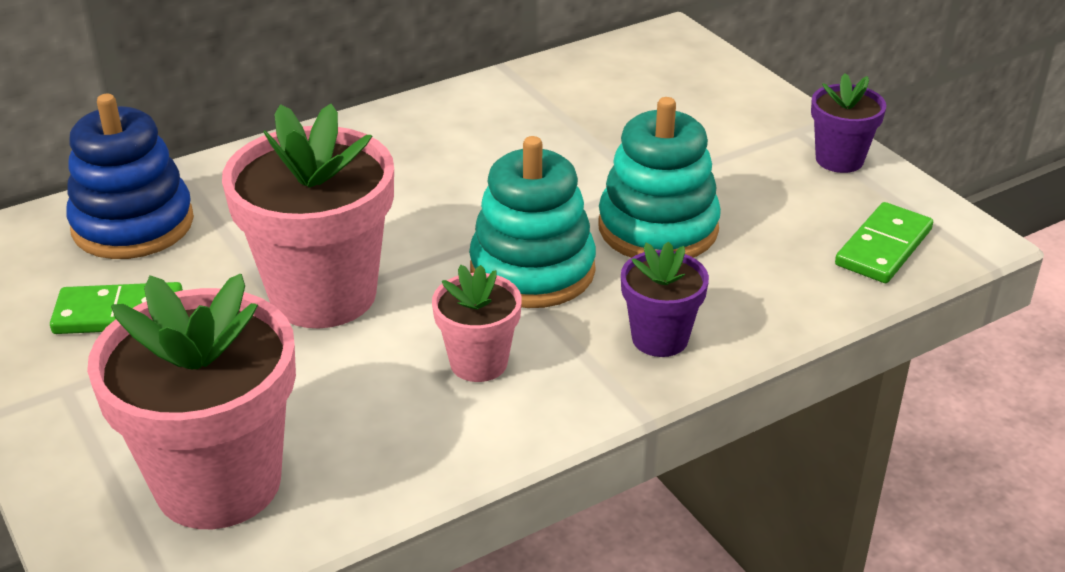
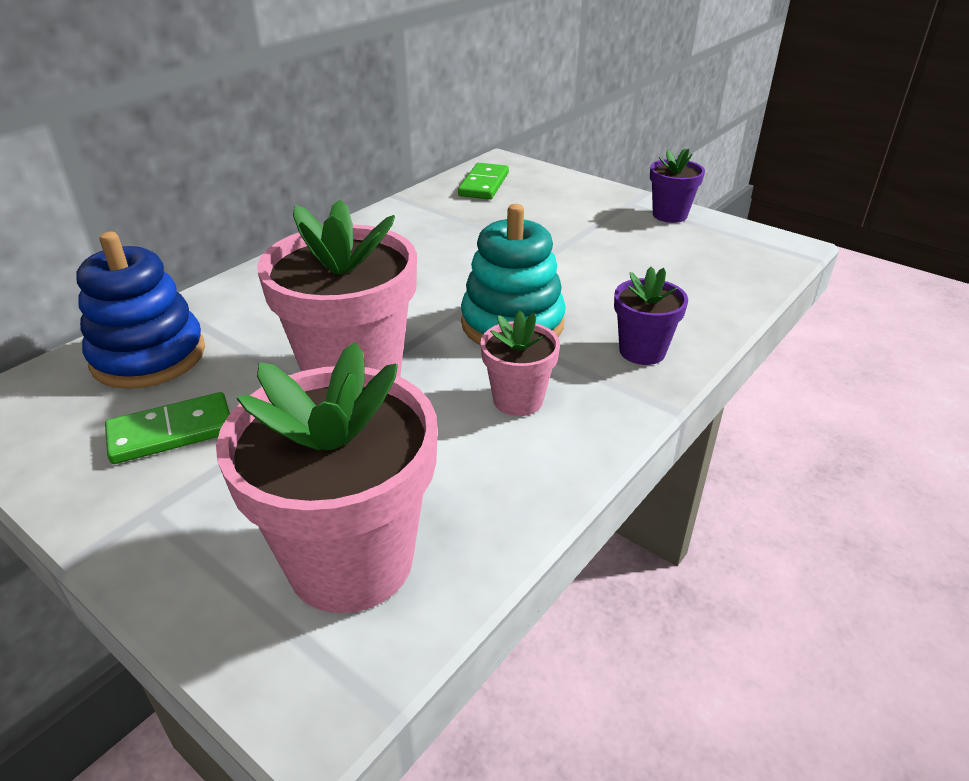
camera: 20 degrees left, 0 degrees up
(658, 228) = (583, 278): turquoise stacking toy -> none
(884, 247) = (742, 261): green domino -> green domino (484, 184)

